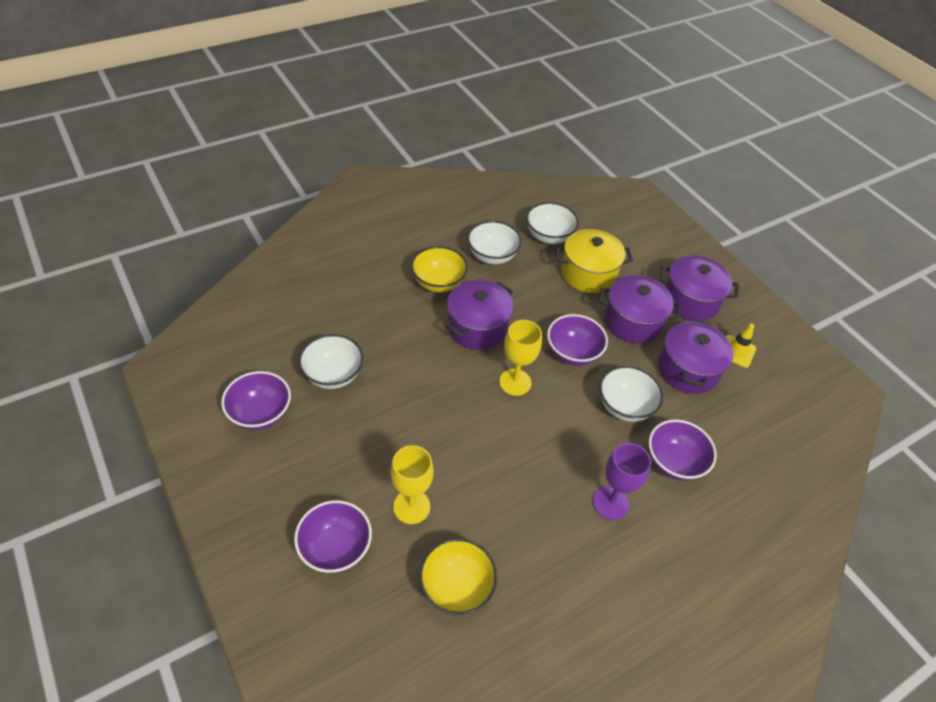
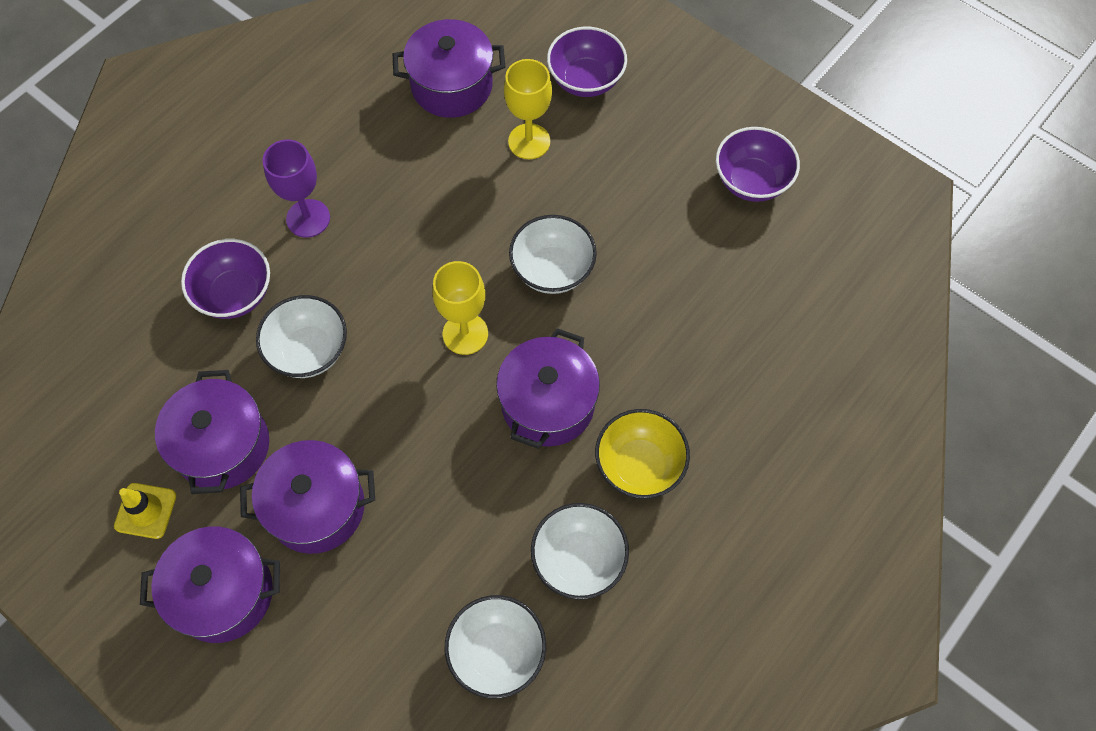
camera: 165 degrees right, 15 degrees up
(333, 375) = (700, 259): white bowl -> white bowl (552, 270)
(456, 587) = (452, 86): yellow bowl -> purple pot
(572, 353) = (397, 411): purple bowl -> none
(588, 273) = (407, 585): yellow pot -> none

